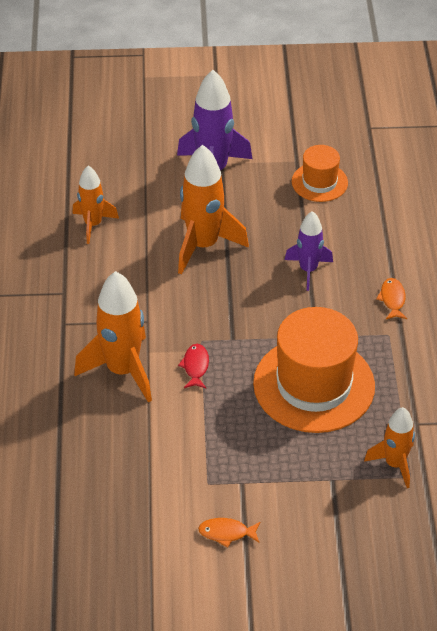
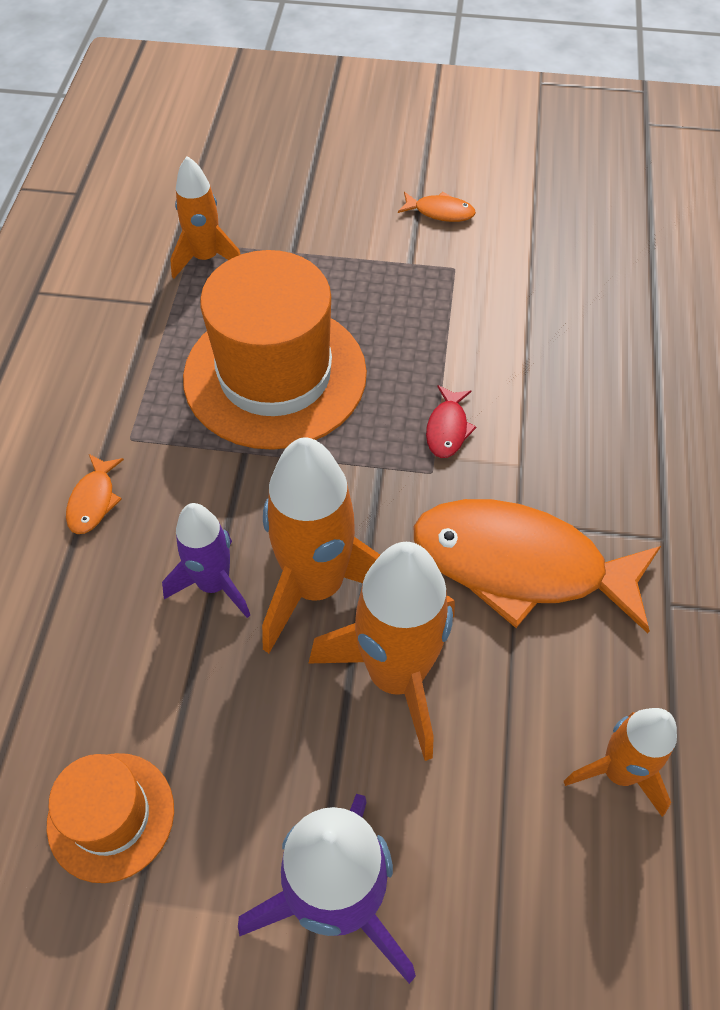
camera: 170 degrees left, 10 degrees up
(122, 370) = (563, 438): orange rocket -> orange rocket (317, 586)
(144, 300) = (520, 565): none -> orange fish

